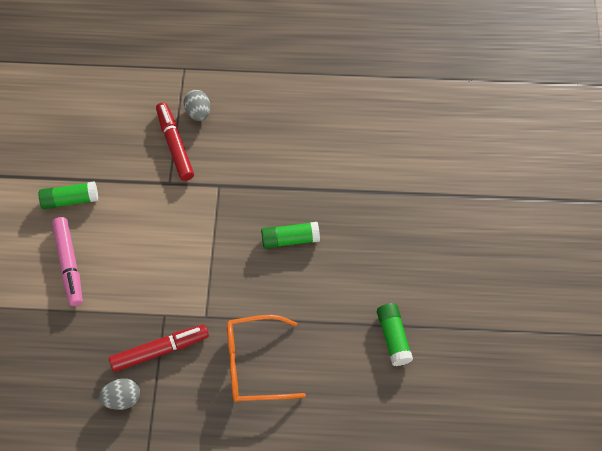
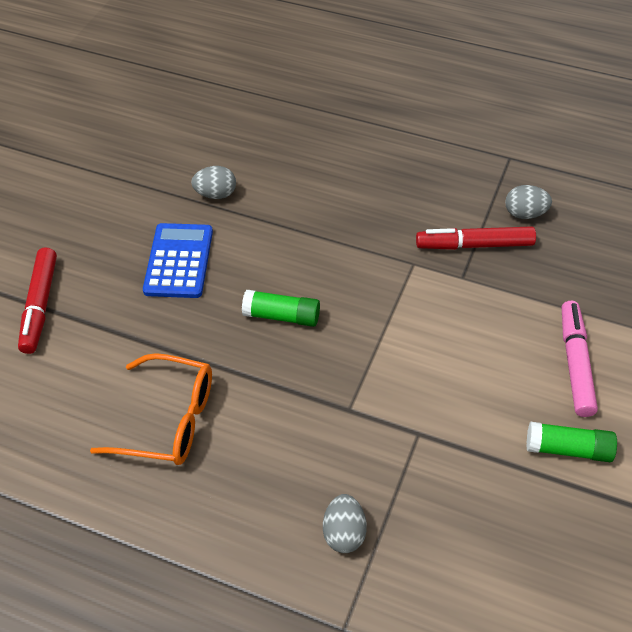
camera: 160 degrees left, 10 degrees down
(175, 145) = (395, 488): red marker -> red marker (40, 305)
(254, 364) = (373, 208): orange glasses -> orange glasses (169, 420)
(389, 263) = (178, 261): none -> blue calculator
(393, 337) = (216, 194): green glue stick -> grey egg

